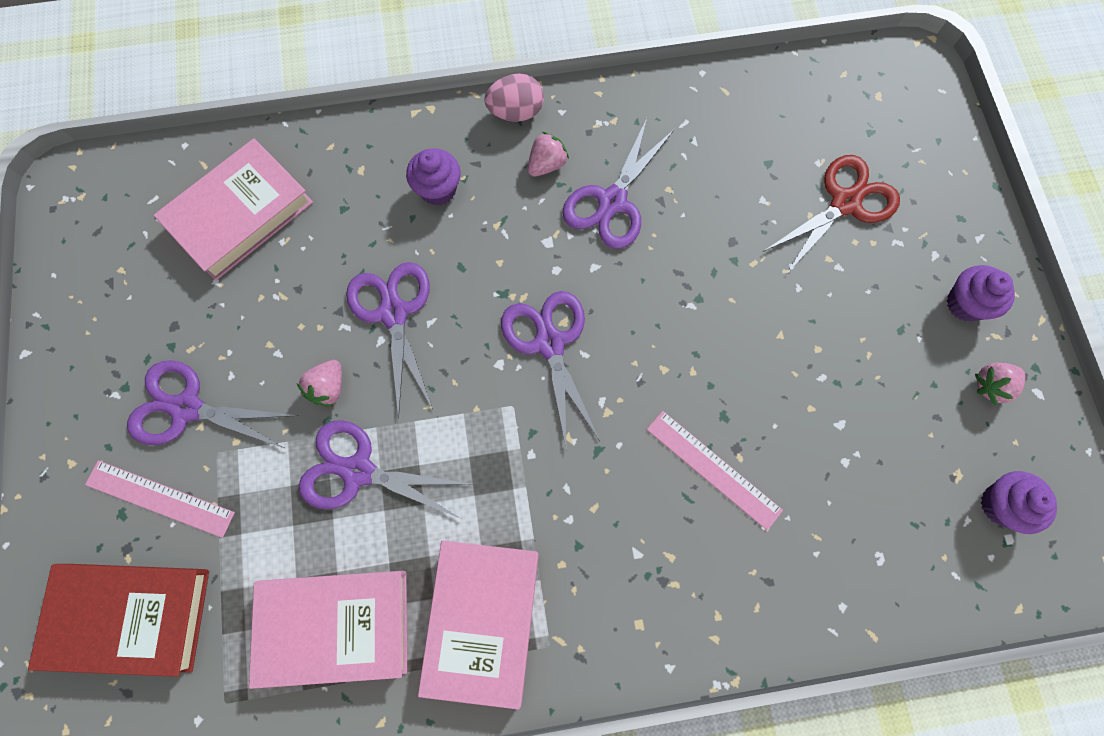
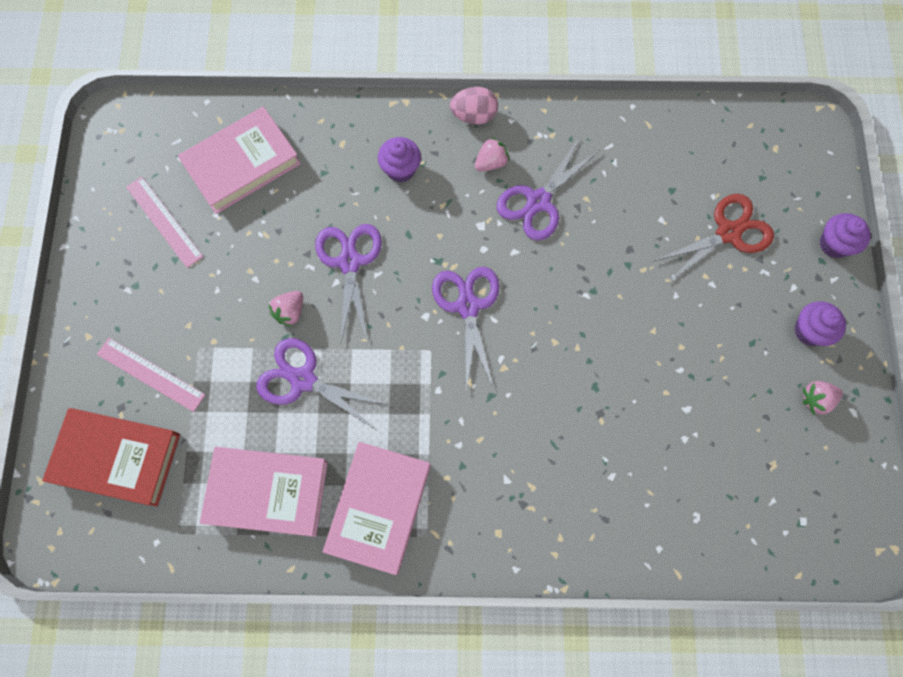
camera: 10 degrees right, 0 degrees up
(187, 408) = (180, 309): purple scissors -> none
(713, 469) = (578, 426): pink ruler -> pink ruler (164, 221)
(1000, 505) = (802, 494): purple cupcake -> purple cupcake (834, 244)

